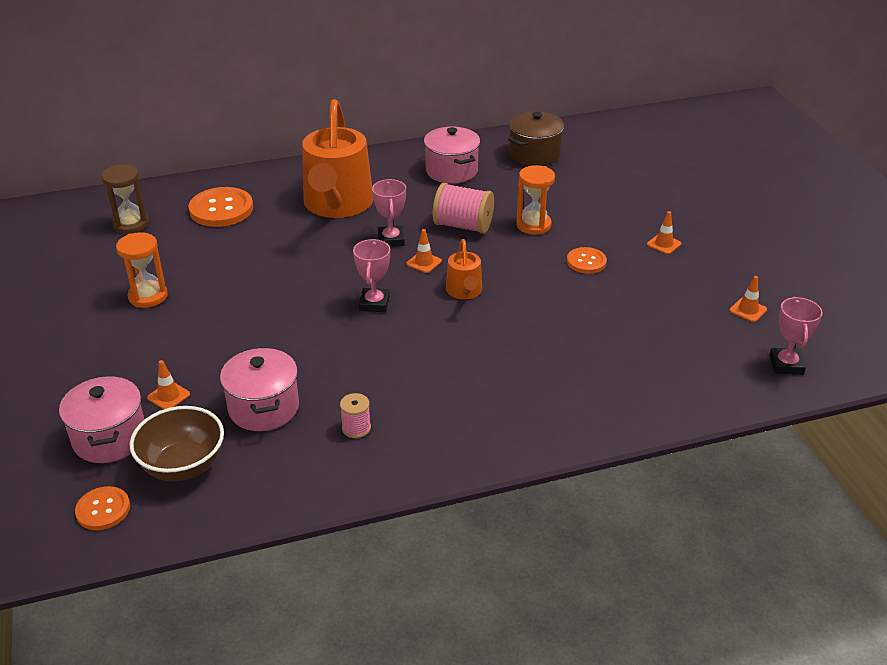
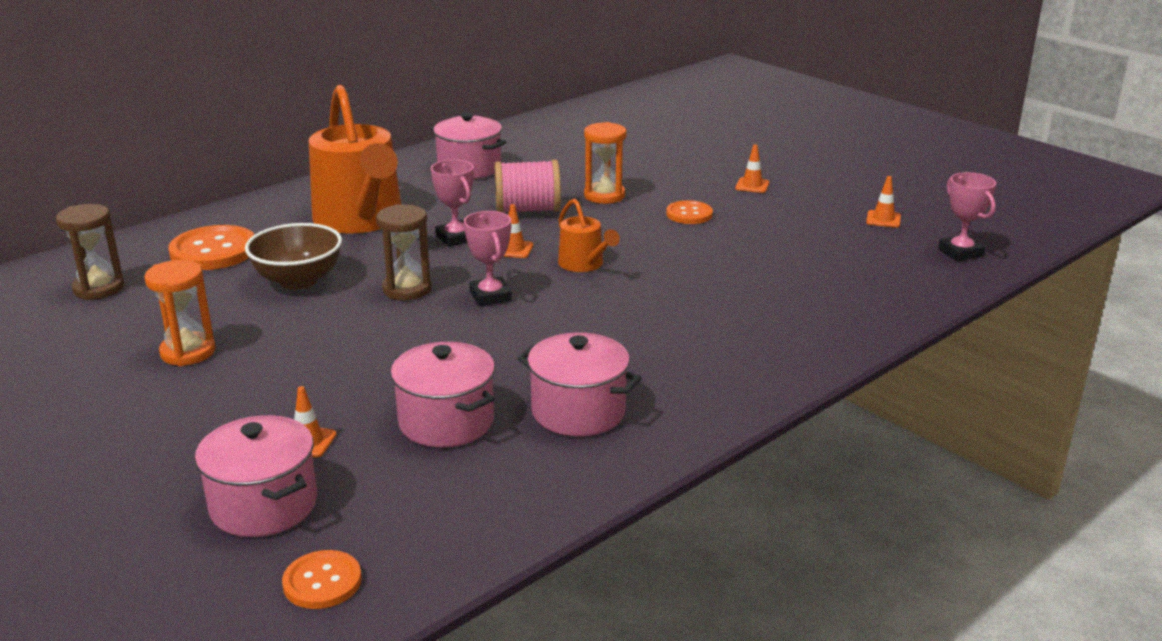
camera: 25 degrees left, 10 degrees down
(183, 466) = (393, 506): brown bowl -> brown bowl (298, 281)
(322, 280) = (407, 289): none -> brown hourglass
(356, 428) = (578, 412): pink spool -> pink pot
(534, 154) = (548, 140): brown pot -> none

